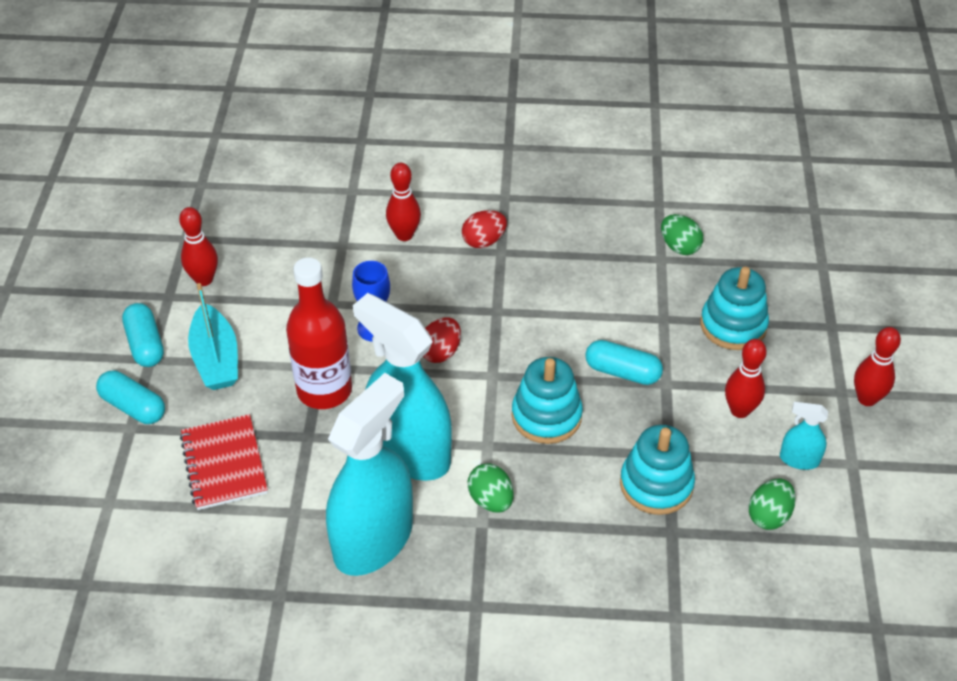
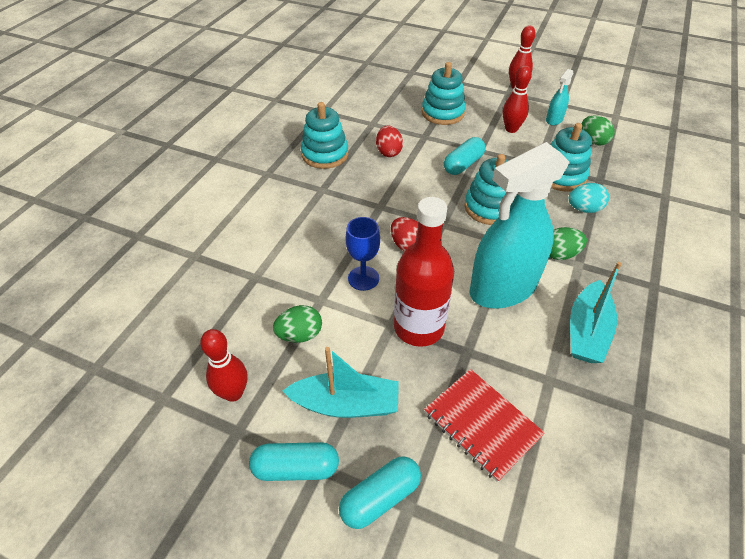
camera: 70 degrees left, 0 degrees up
(224, 464) = (482, 424): red notebook -> red notebook turned 45 degrees clockwise
(373, 539) = (587, 331): turquoise spray bottle -> turquoise boat
(404, 235) = (270, 236): red bowling pin -> none
(484, 241) = (305, 195): red egg -> red egg (388, 152)
(568, 234) = (325, 154): none -> turquoise stacking toy
(594, 518) = (584, 209): none -> turquoise egg
(679, 247) = (366, 114): green egg -> green egg (300, 335)

